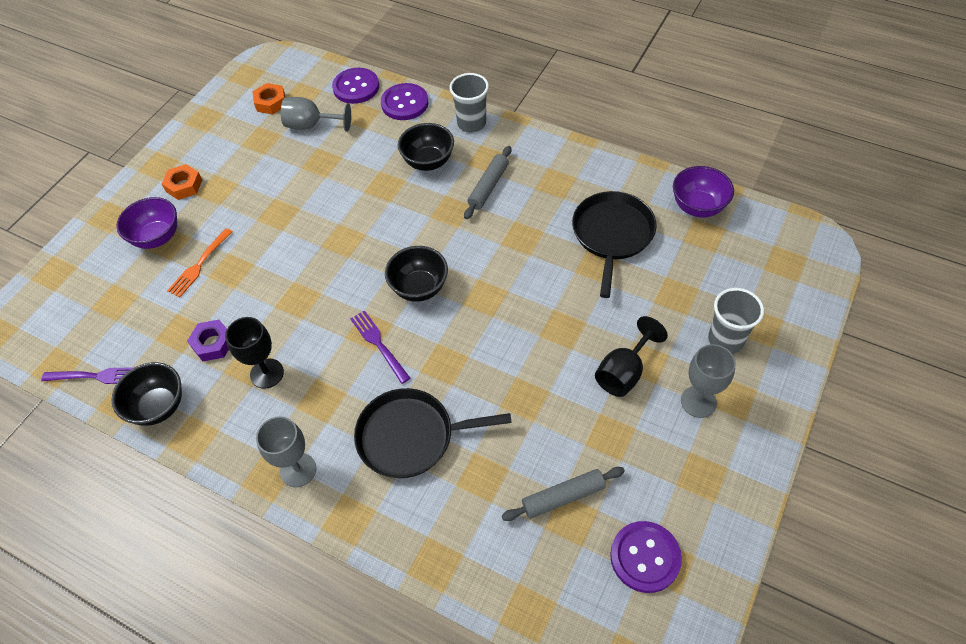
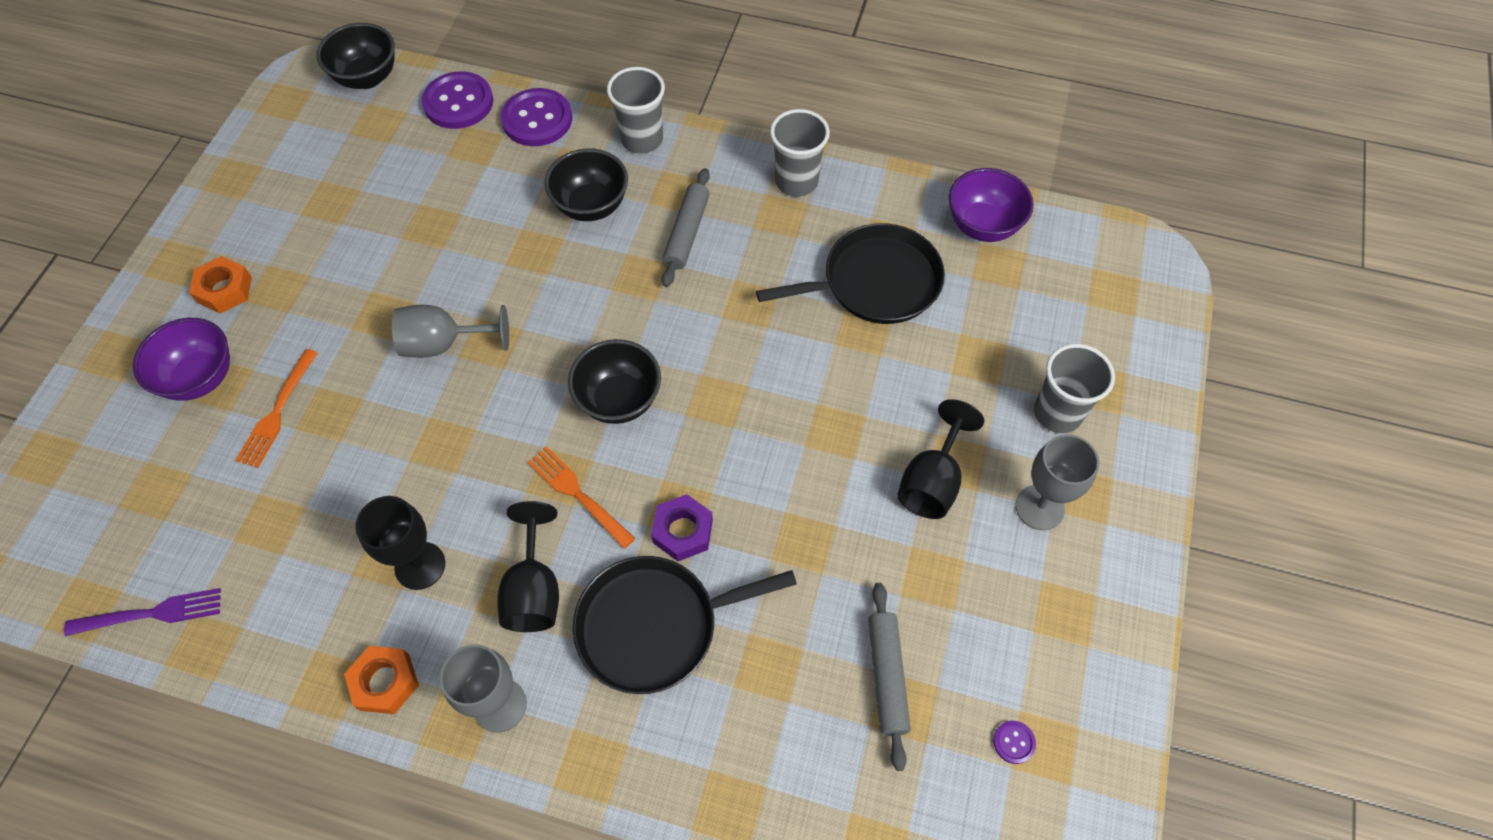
camera: 15 degrees left, 5 degrees up
(159, 406) = (264, 645): black bowl -> black bowl (367, 78)
(213, 343) = (326, 532): purple nut -> purple nut (682, 531)
(271, 103) = (332, 141): orange nut -> orange nut (385, 682)
(311, 125) = (403, 170): grey goblet -> grey goblet (443, 344)
(336, 401) = (534, 590): none -> black goblet
(378, 344) = (578, 494): purple fork -> orange fork
(563, 497) = (886, 676): grey rolling pin -> grey rolling pin turned 60 degrees counterclockwise
(571, 162) = (796, 181): none -> grey cup
(612, 235) = (875, 282): black pan -> black pan turned 75 degrees clockwise
(645, 557) = (1014, 742): purple button -> purple button, size x0.43

